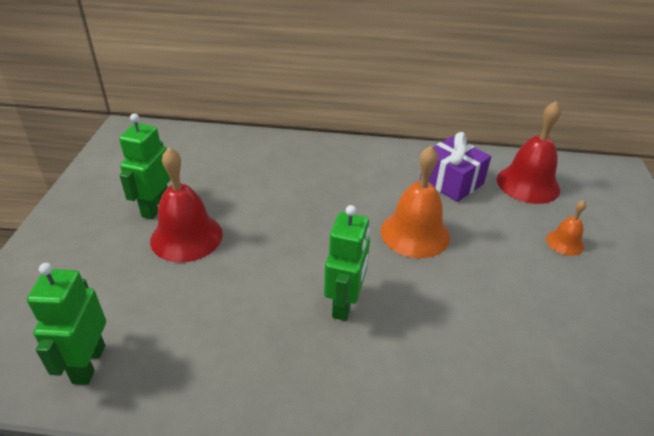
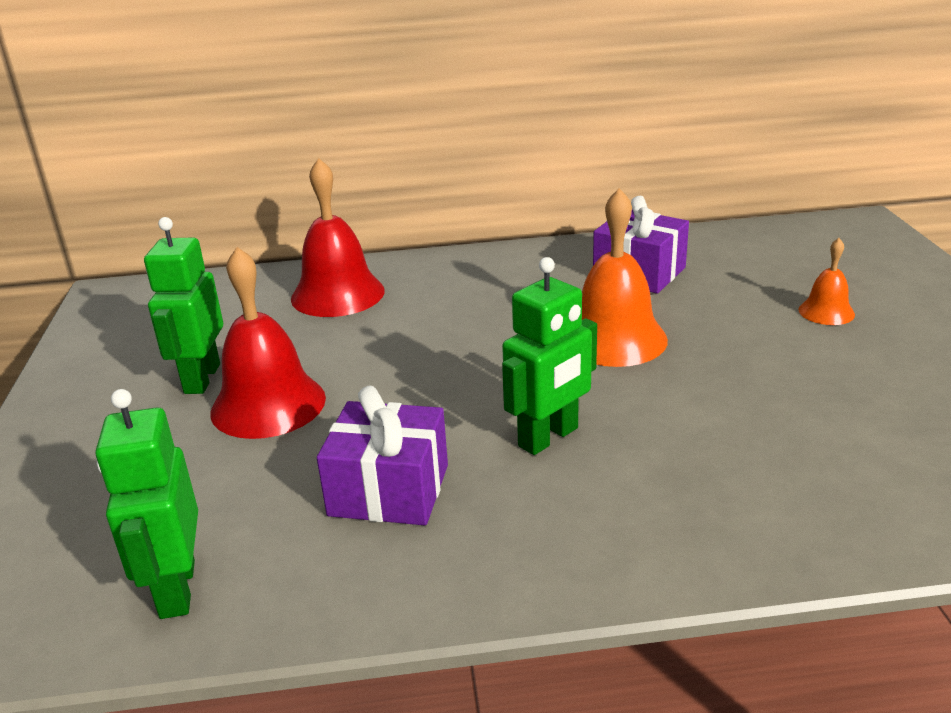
camera: 10 degrees left, 10 degrees down
(234, 321) = (389, 490): none -> purple gift
(344, 304) = (549, 437): green robot -> green robot turned 45 degrees clockwise
(528, 184) = (746, 257): red bell -> red bell (338, 294)

